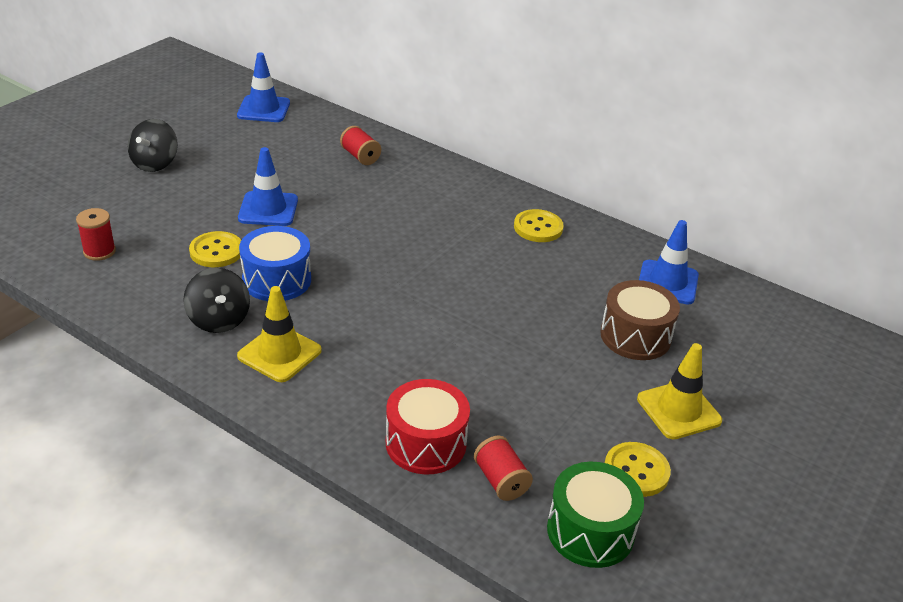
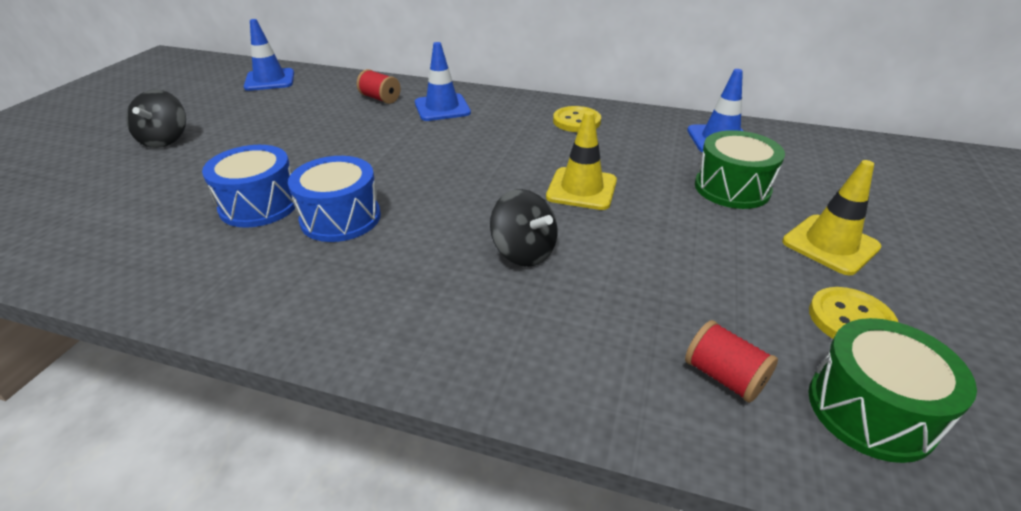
camera: 15 degrees left, 0 degrees up
(99, 251) = (111, 235): red spool -> none
(216, 251) = (259, 205): yellow button -> blue drum
(219, 320) = (286, 275): black spinning top -> black spinning top (523, 252)
(268, 209) = (305, 156): blue traffic cone -> blue traffic cone (442, 108)
(279, 353) = (376, 295): yellow traffic cone -> yellow traffic cone (581, 189)
(426, 443) = (608, 356): red drum -> none
(635, 336) = (732, 188): brown drum -> green drum

